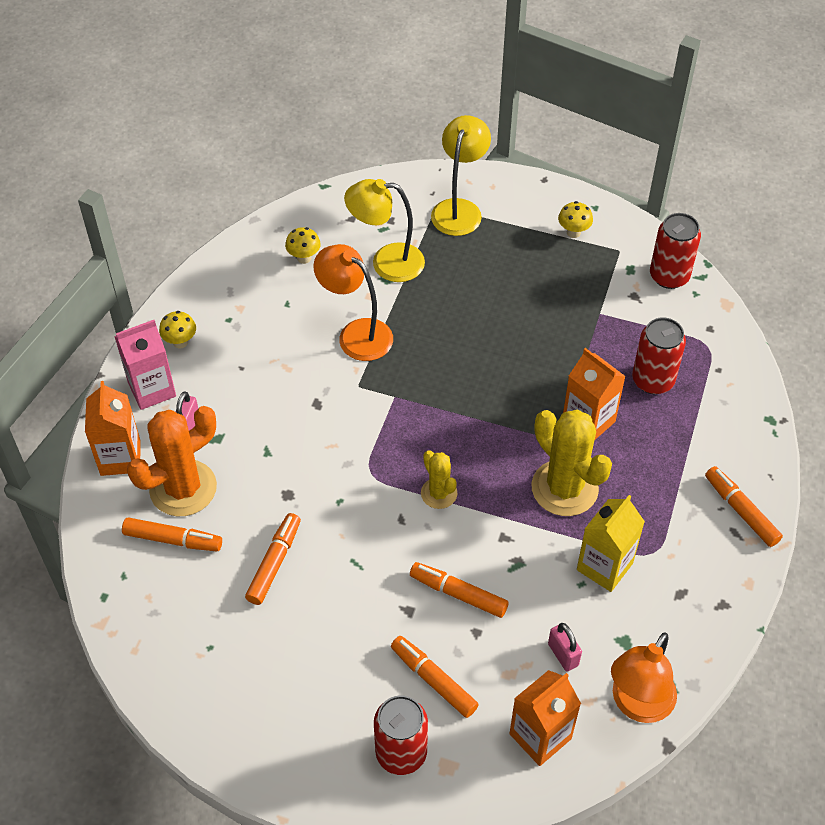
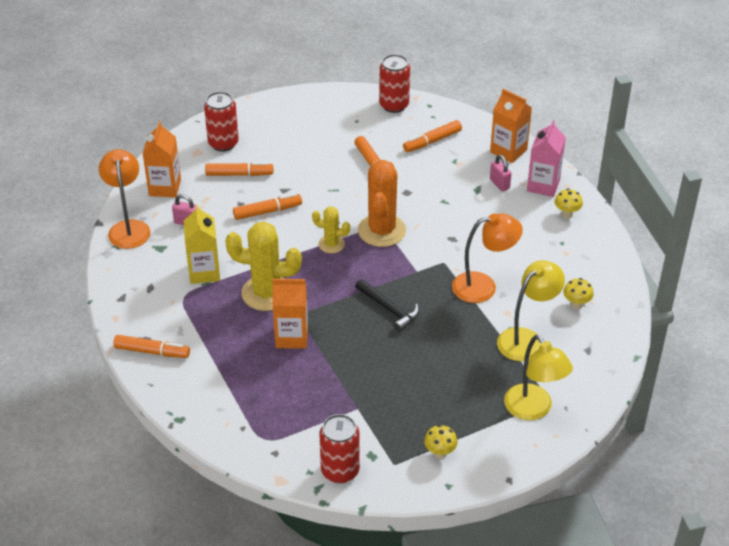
camera: 135 degrees right, 10 degrees down
(183, 488) = (459, 160): orange cactus -> orange cactus (382, 231)
(467, 379) = (389, 309): none -> black hammer
(653, 380) = (278, 389): red can -> red can (394, 105)

